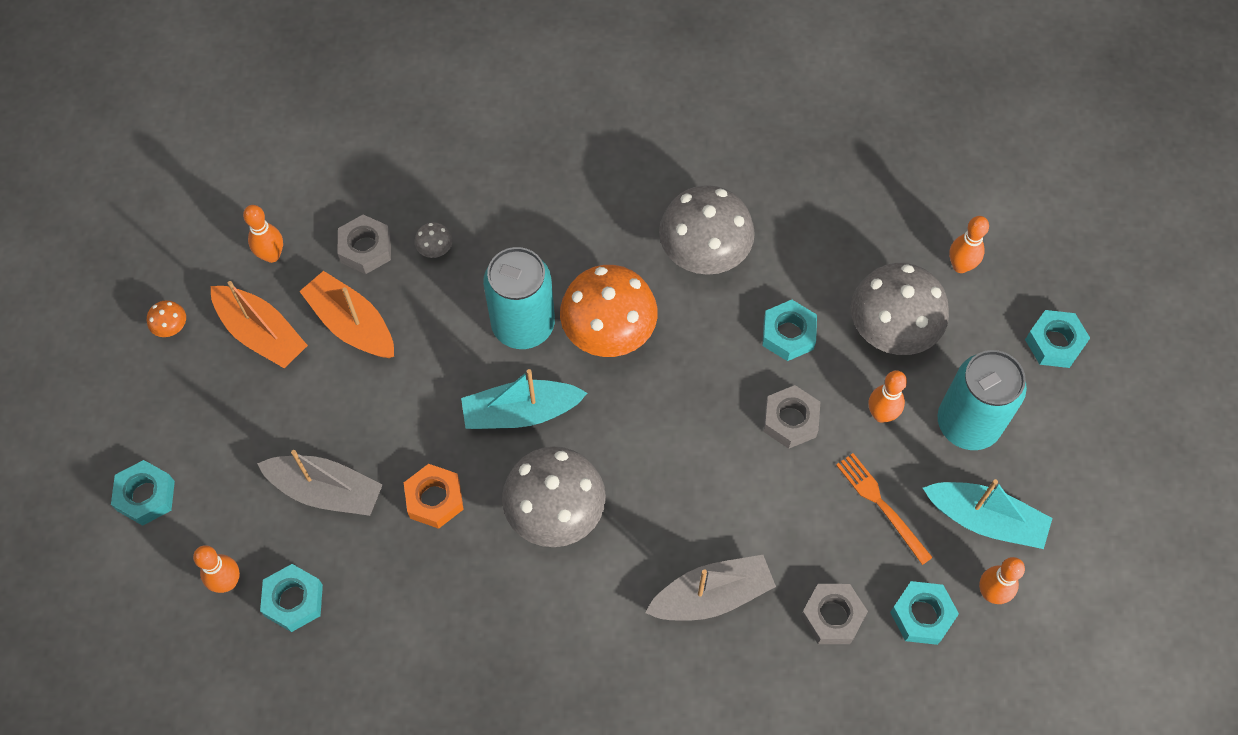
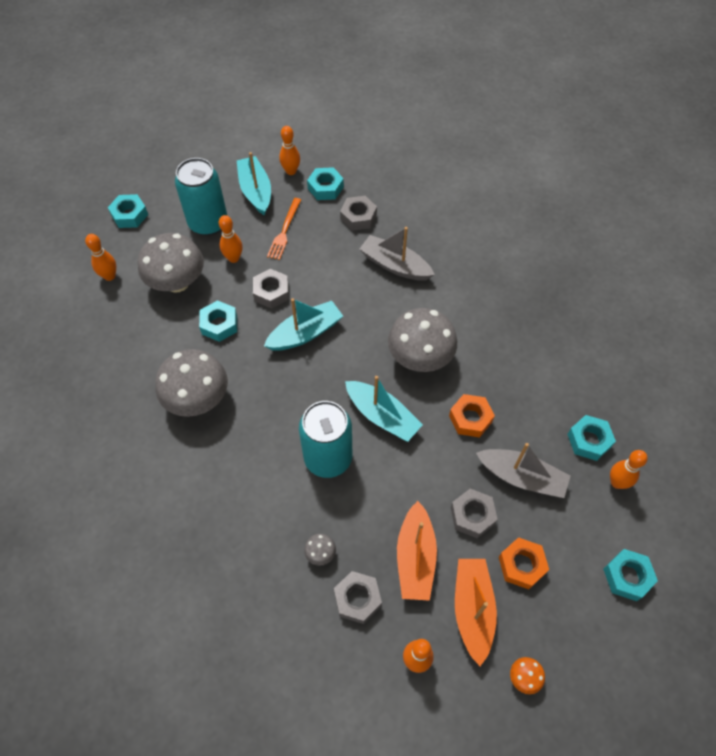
camera: 130 degrees left, 5 degrees down
(252, 410) = (522, 565): none -> orange nut
(326, 491) = (522, 477): grey boat -> grey boat turned 135 degrees clockwise
(338, 408) = (472, 515): none -> grey nut
(609, 331) = (292, 410): orange mushroom -> none
(698, 415) = (305, 333): none -> turquoise boat

